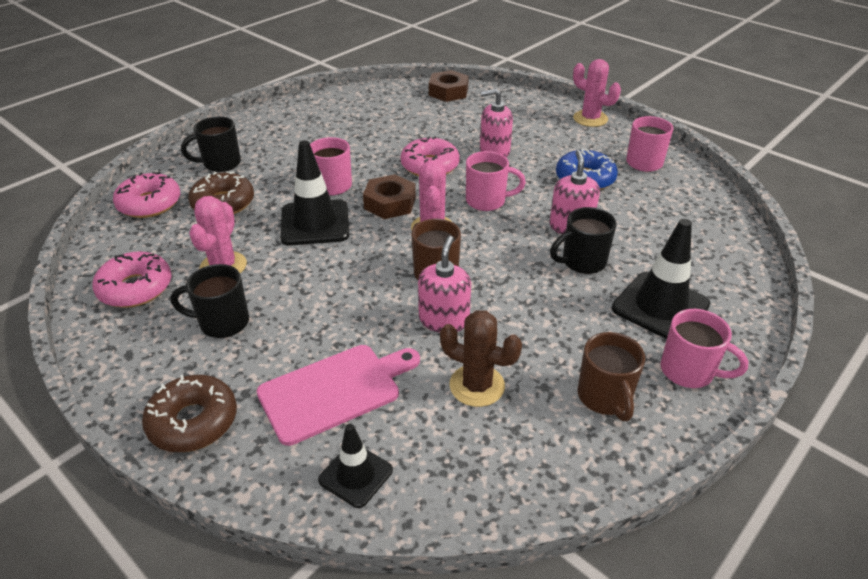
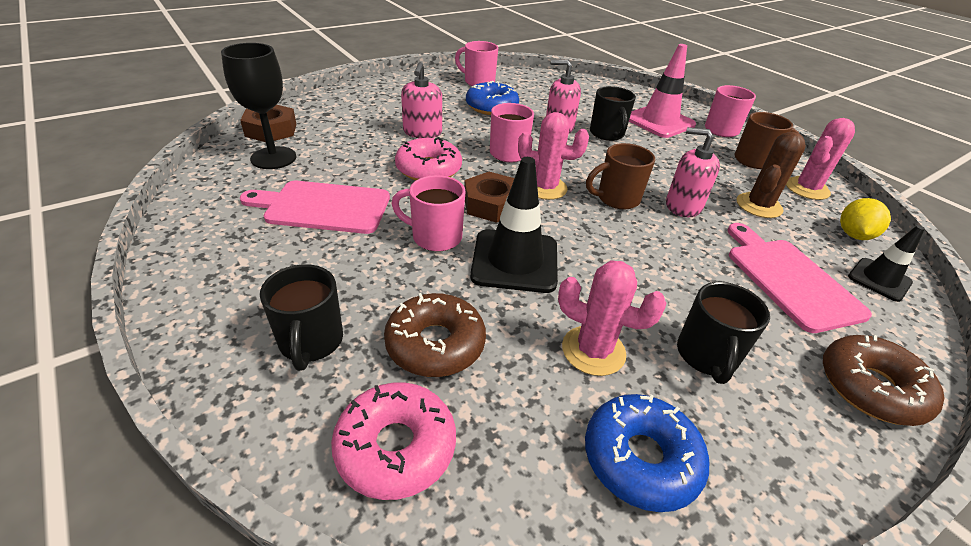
camera: 80 degrees left, 0 degrees up
(135, 288) = (640, 459): pink donut -> blue donut
(353, 136) = (323, 207): none -> pink cutting board
(407, 103) = (273, 158): none -> black goblet
(447, 474) = (853, 235): none -> yellow lemon
(590, 119) = (394, 82): pink cactus -> pink cactus (807, 189)
(660, 306) = (659, 122): black traffic cone -> pink traffic cone

